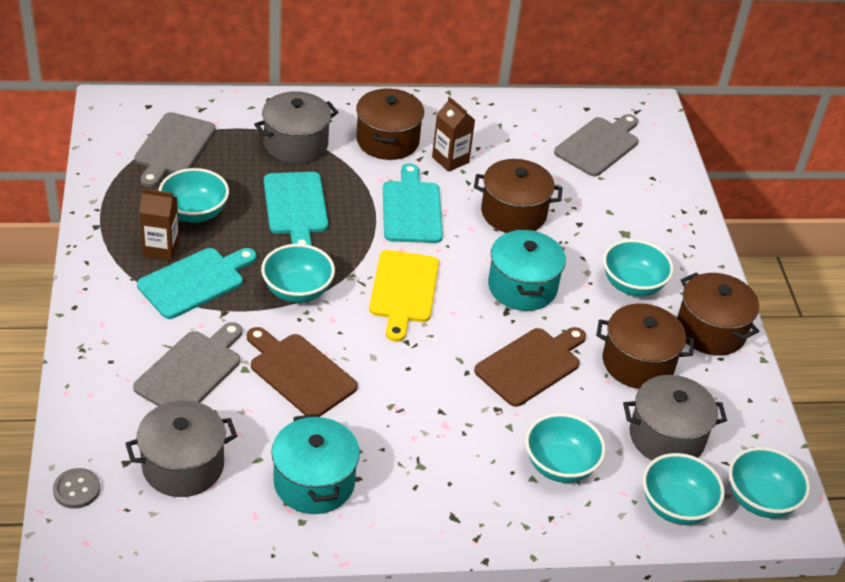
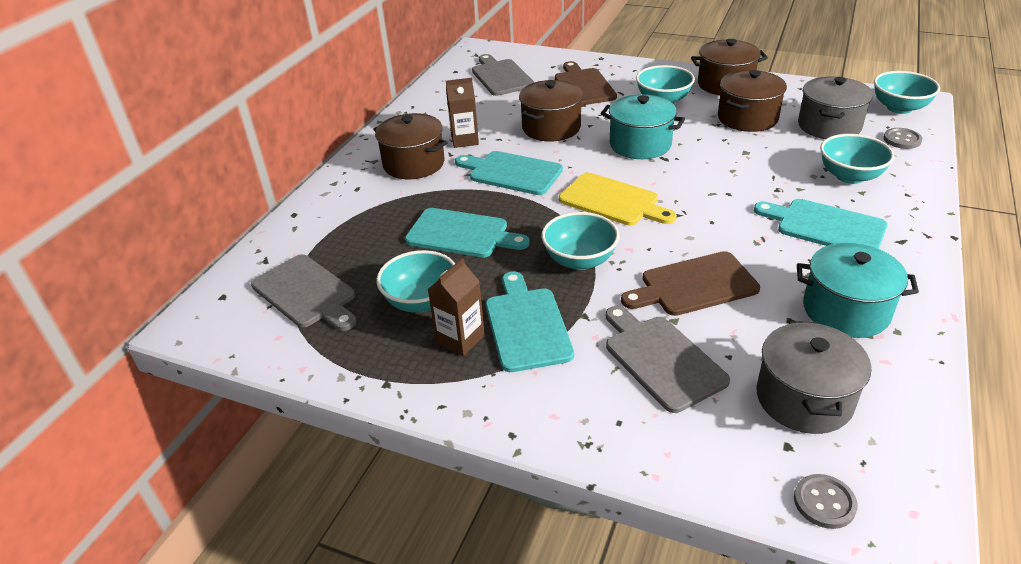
camera: 55 degrees left, 5 degrees down
(296, 144) = (373, 213): grey pot -> none
(447, 455) = (825, 227): none -> turquoise cutting board
(531, 365) = (732, 162): brown cutting board -> brown cutting board (583, 86)
(676, 506) = (902, 140): turquoise bowl -> grey button

